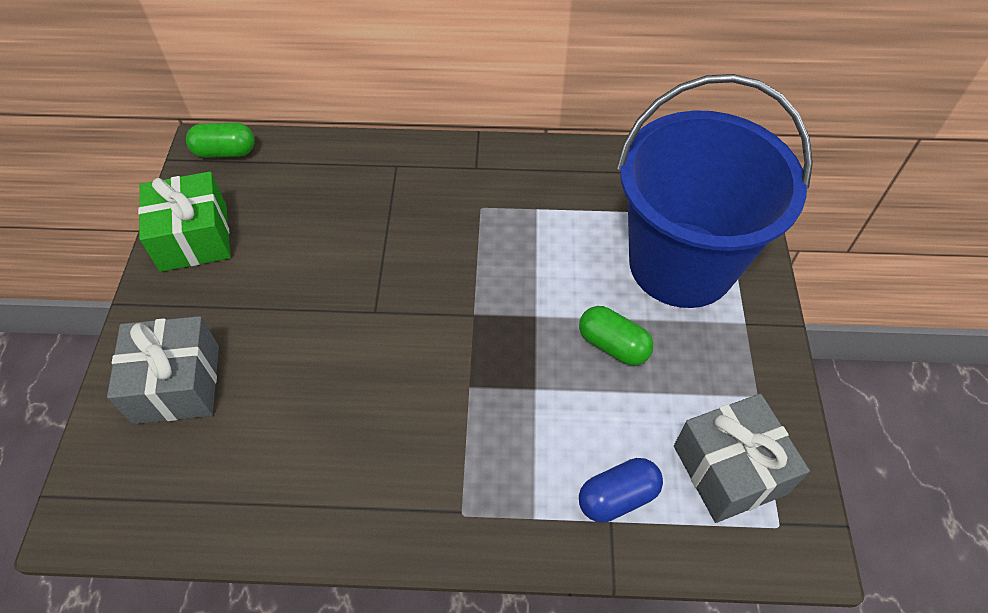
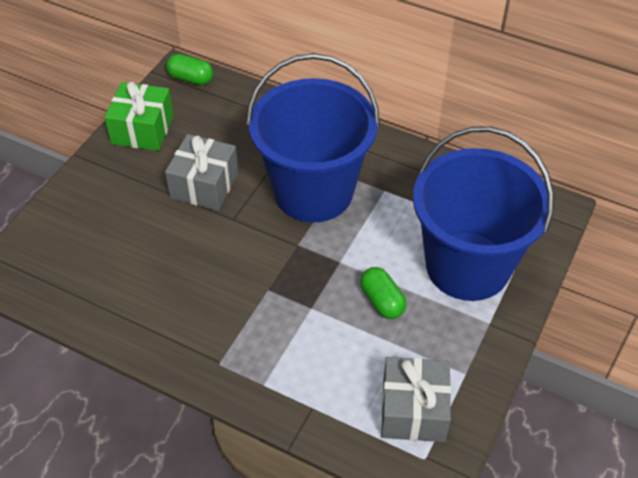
camera: 25 degrees right, 5 degrees down
(177, 384) = (88, 217): grey gift -> grey gift (204, 185)
(455, 240) = (313, 192): none -> blue bucket
(617, 497) = (325, 395): blue capsule -> none

